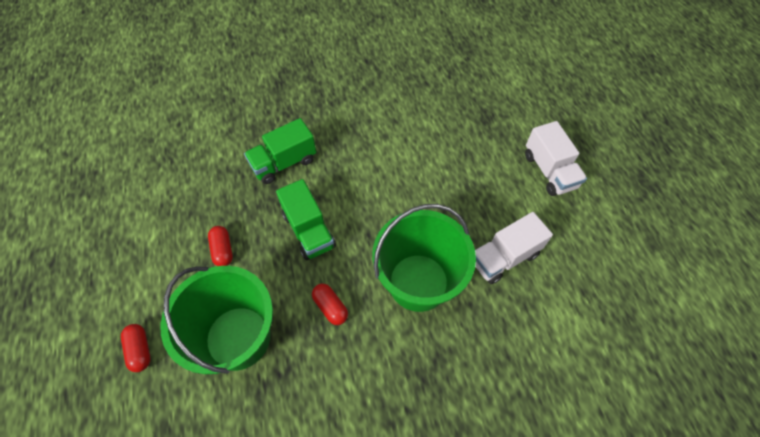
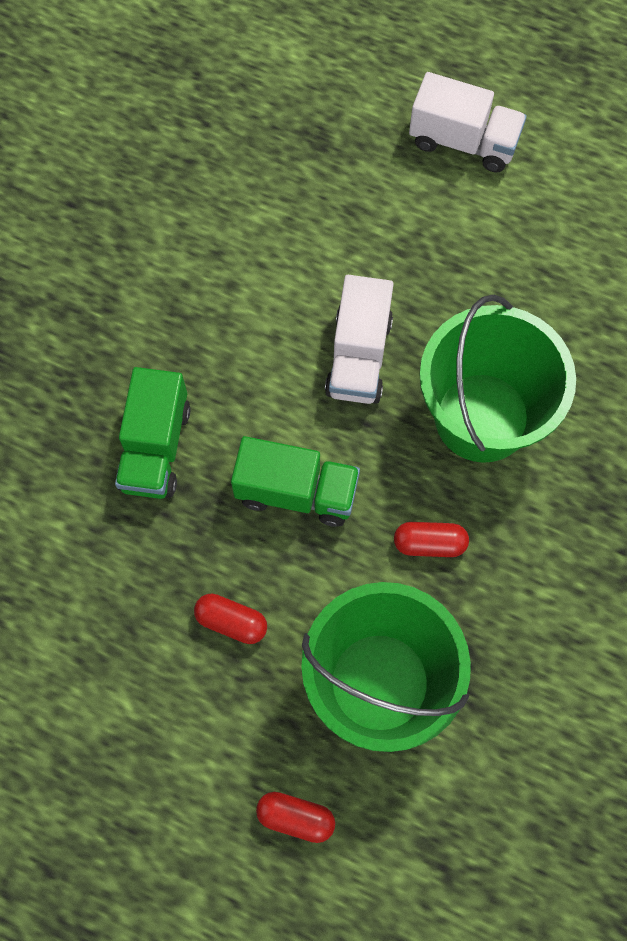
camera: 50 degrees left, 10 degrees up
(504, 257) = (532, 295): white truck -> white truck (359, 356)

